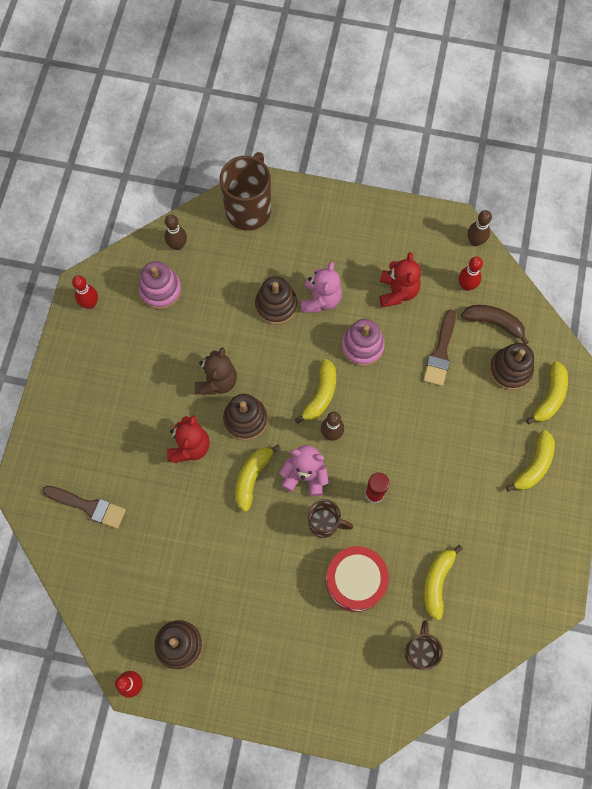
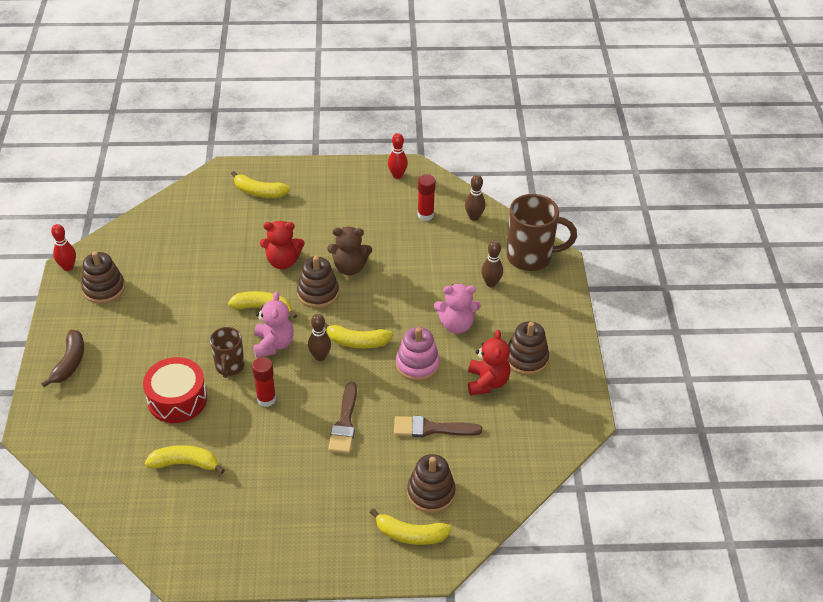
camera: 75 degrees right, 25 degrees down
(88, 506) = (215, 211): brown brush -> brown brush (344, 423)
(160, 290) = (425, 215): pink stacking toy -> red glue stick
(276, 305) = (438, 294): brown stacking toy -> brown stacking toy (526, 359)
(397, 291) = (487, 382): red teddy bear -> red teddy bear turned 75 degrees counterclockwise
(420, 651) = (114, 460): brown mug -> none
(466, 285) = (516, 439): red bowling pin -> none
(475, 241) = (572, 439): brown bowling pin -> brown bowling pin (491, 283)
(494, 323) = (481, 470): brown banana -> brown banana (70, 363)
(534, 465) = (327, 530): yellow banana -> yellow banana (259, 192)

